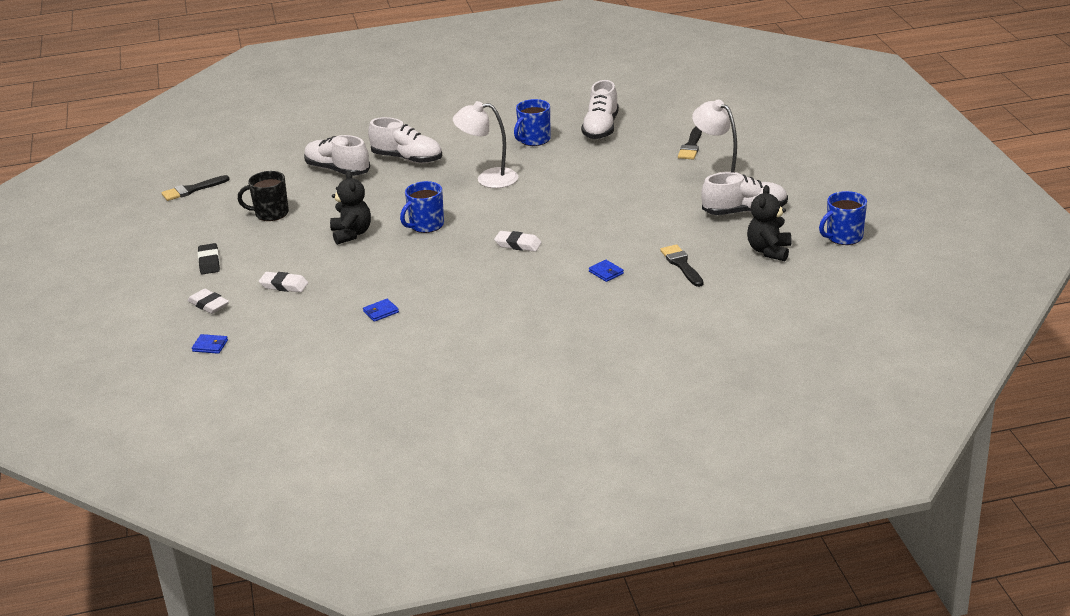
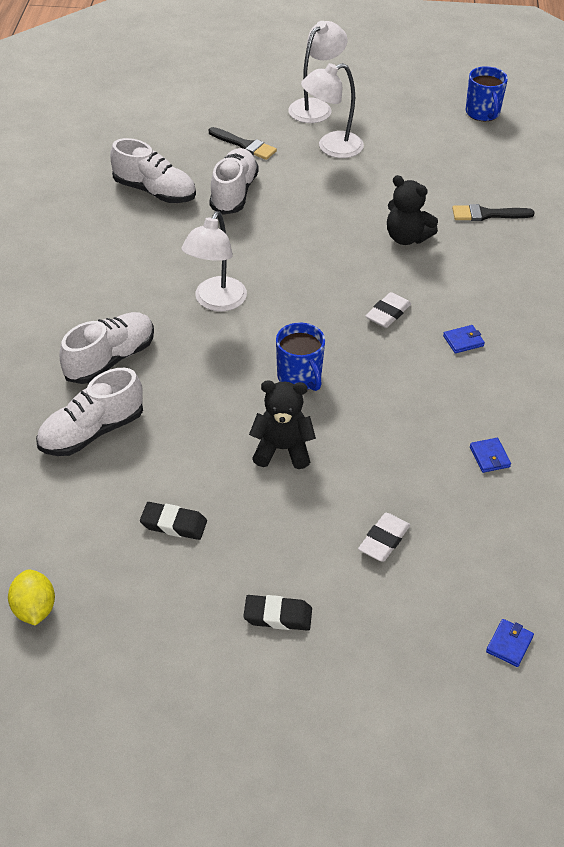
camera: 75 degrees left, 15 degrees up
(192, 190) = (34, 609): black brush -> yellow lemon
(209, 305) = (399, 632): white eraser -> none
(270, 213) = (174, 524): black mug -> black eraser
(534, 140) = (143, 245): blue mug -> none
(606, 272) = (480, 266): blue wallet -> blue wallet (463, 341)
(745, 211) = (404, 151): white shoe -> white shoe (234, 193)
(769, 251) = (487, 158): black teddy bear -> black teddy bear (406, 237)
(776, 162) = (316, 107): none -> white lamp

